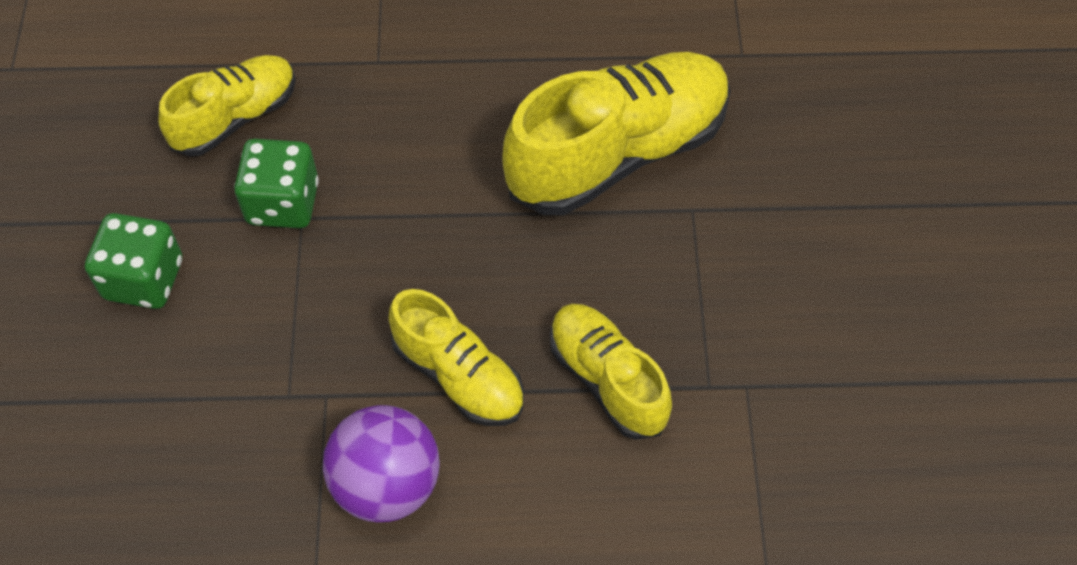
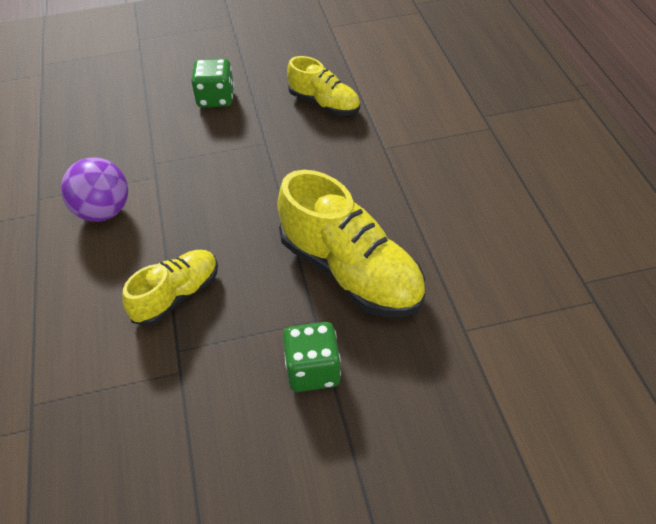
camera: 80 degrees right, 10 degrees down
(283, 203) = (273, 133): green dice -> green dice (313, 370)
(459, 375) = (172, 227): yellow shoe -> none

